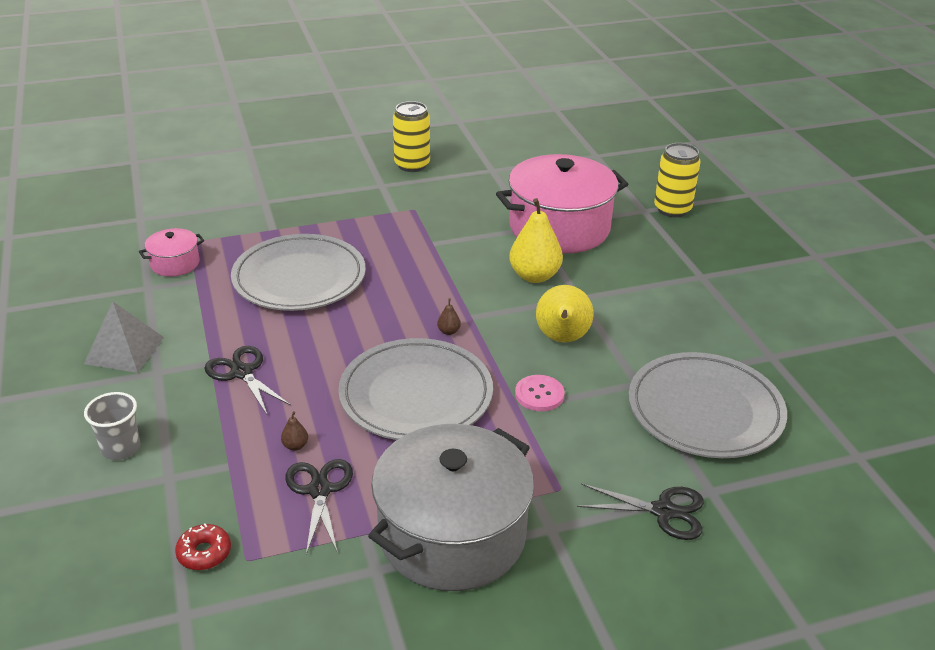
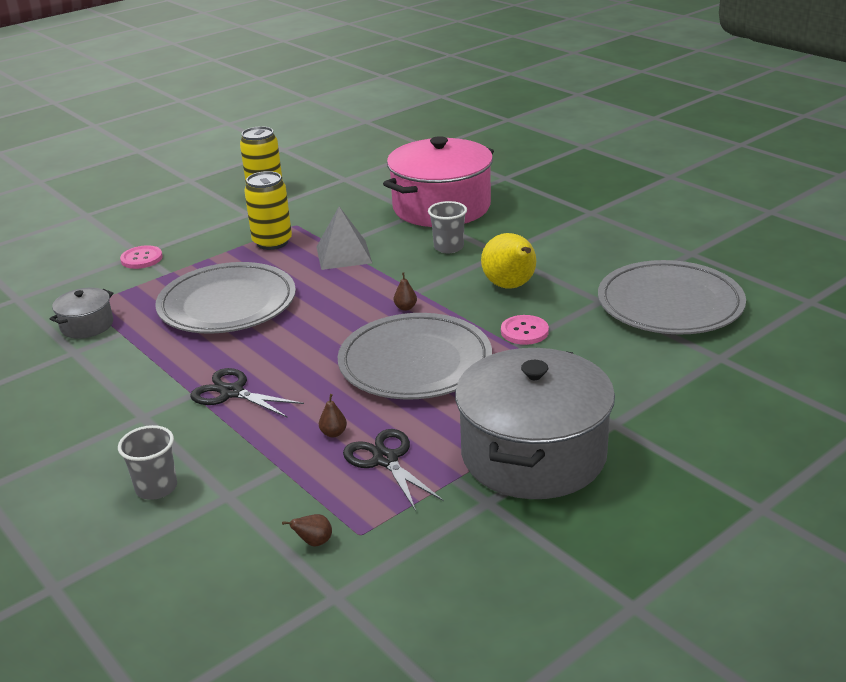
camera: 20 degrees left, 5 degrees down
(124, 350) = (92, 409): grey pyramid -> grey pyramid (343, 254)
(175, 263) = (87, 325): pink pot -> grey pot
(204, 553) = (314, 542): red donut -> brown pear
(262, 207) = (141, 258): none -> pink button
(534, 276) = (448, 247): yellow pear -> grey cup
(664, 511) = (695, 383): black scissors -> none
(672, 209) = (528, 171): yellow can -> yellow can (272, 242)

